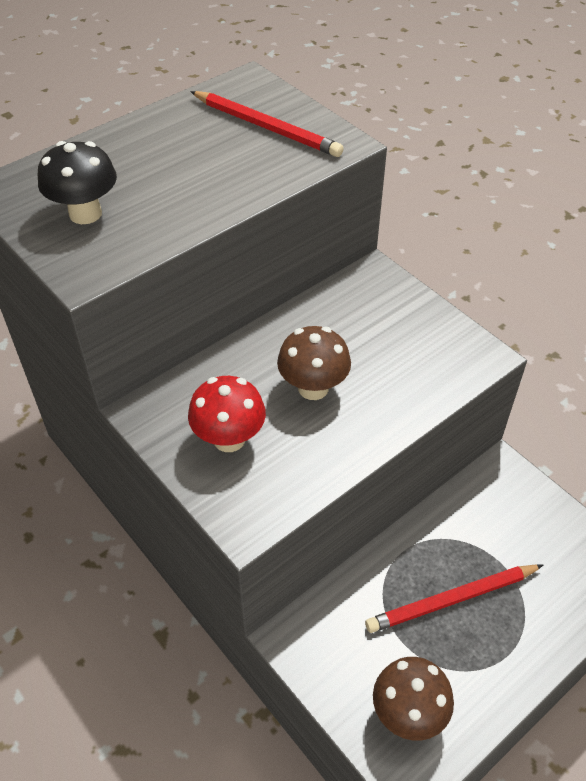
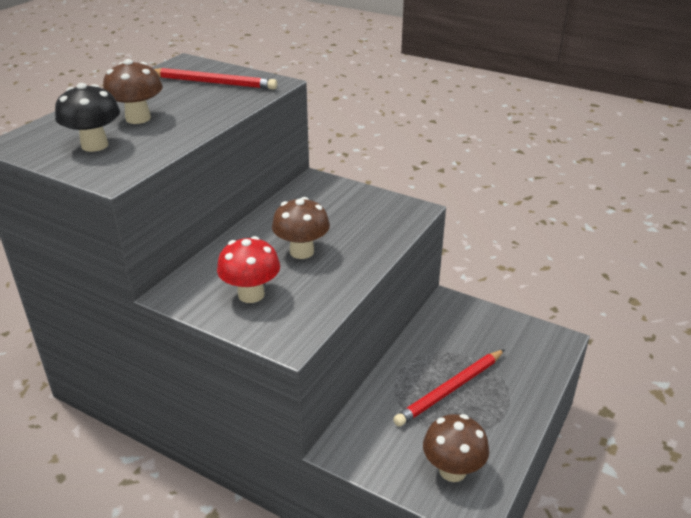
camera: 20 degrees left, 15 degrees down
(152, 176) = (138, 118): none -> brown mushroom

